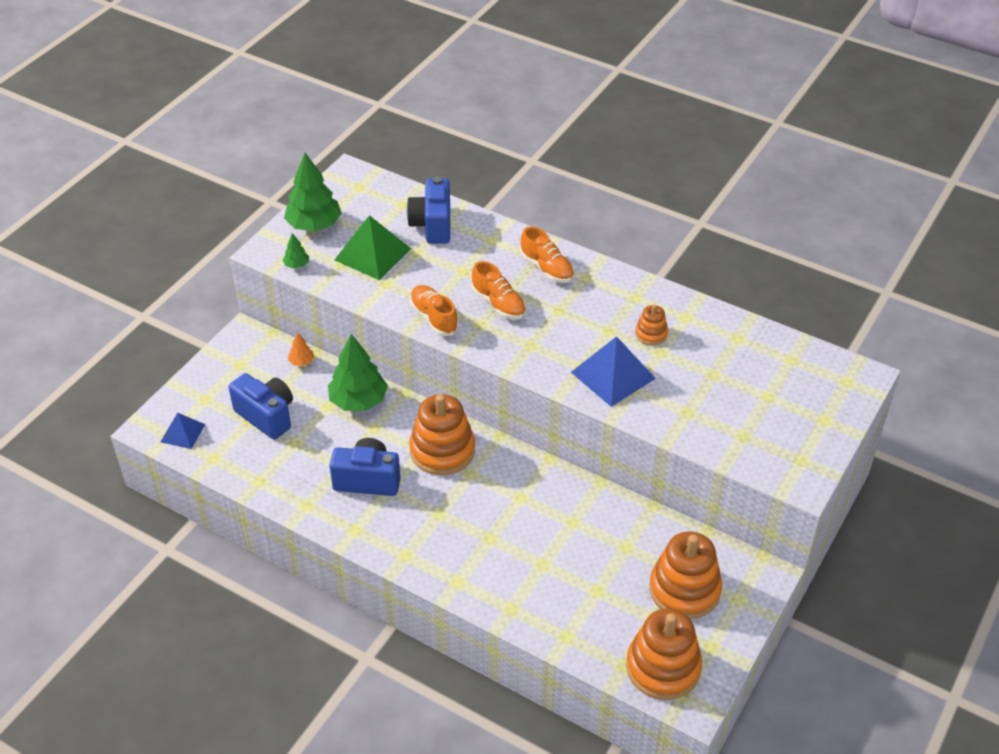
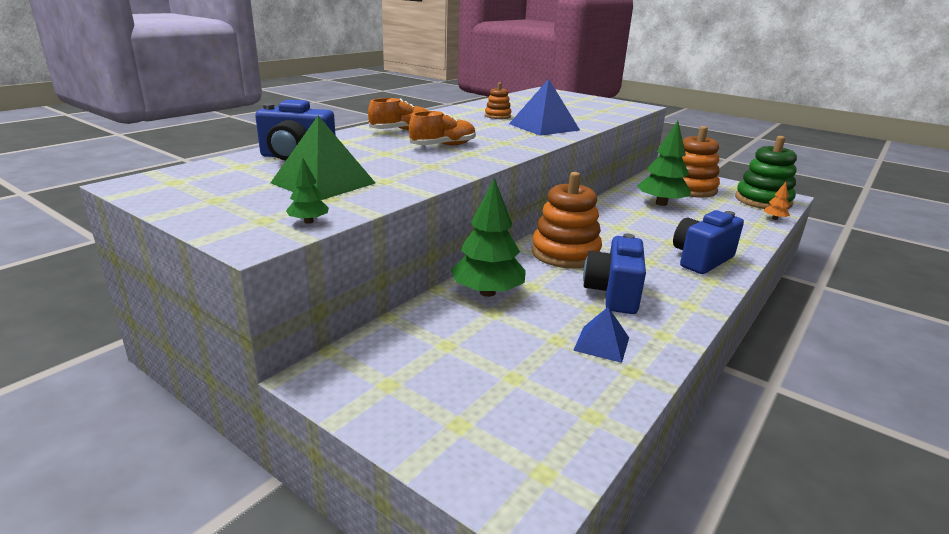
camera: 85 degrees left, 20 degrees down
(182, 433) = (538, 453): blue pyramid -> blue pyramid (601, 344)
(266, 416) = (506, 361): blue camera -> blue camera (701, 259)
(301, 362) = (404, 328): orange tree -> orange tree (774, 218)
(314, 225) = (226, 208): green tree -> green tree (661, 203)
(434, 318) = (454, 166): orange shoe -> none
(663, 667) = (763, 201): orange stacking toy -> green stacking toy

